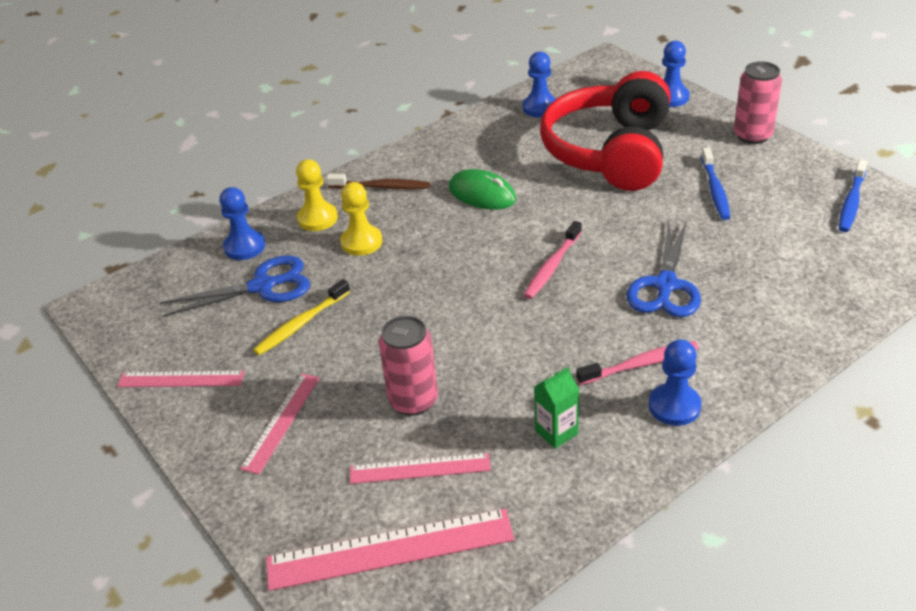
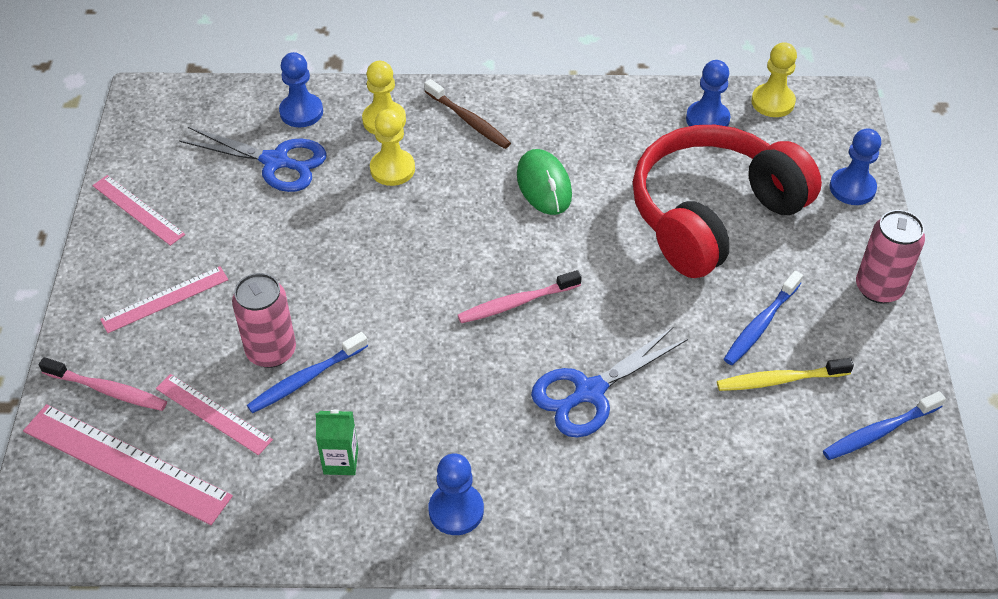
camera: 35 degrees right, 10 degrees up
(301, 324) = (266, 219): yellow toothbrush -> yellow toothbrush (779, 380)
(463, 400) = (305, 379): none -> blue toothbrush
(567, 80) = (772, 102): none -> yellow pawn
(640, 364) = (476, 452): pink toothbrush -> pink toothbrush (108, 390)

